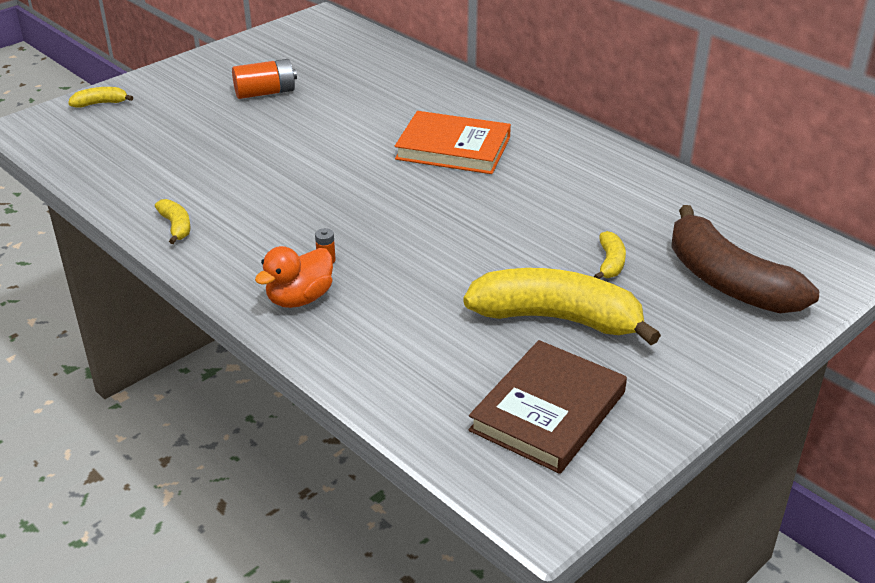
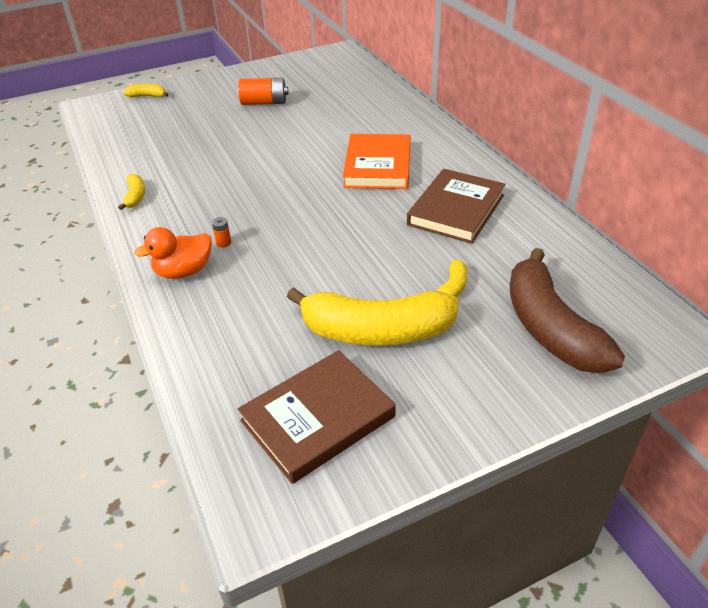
camera: 20 degrees right, 5 degrees up
(453, 148) = (378, 166): orange book -> orange book turned 60 degrees clockwise
(557, 319) = (376, 331): yellow banana -> yellow banana turned 150 degrees clockwise
(569, 182) = (456, 210): none -> brown book

